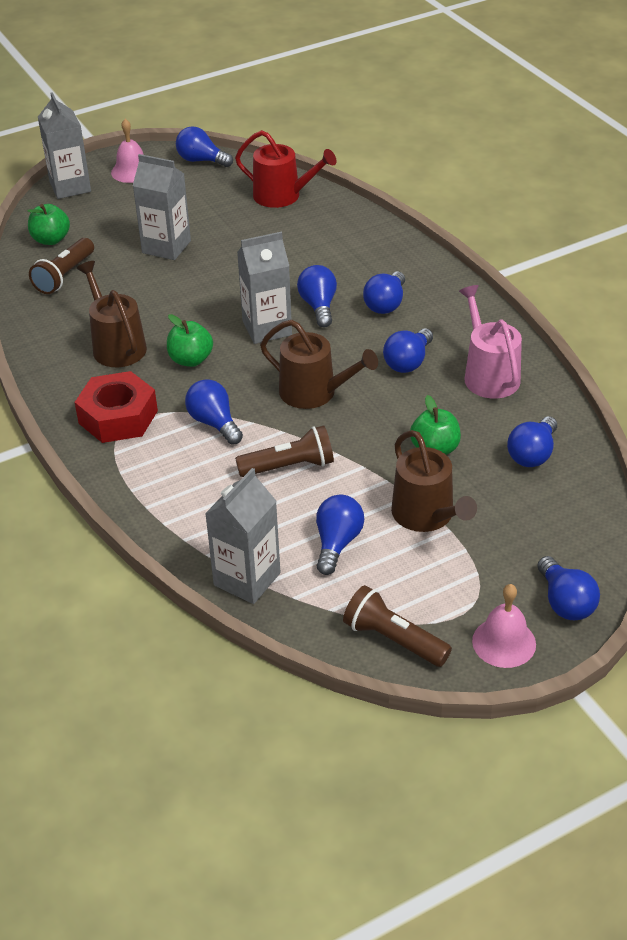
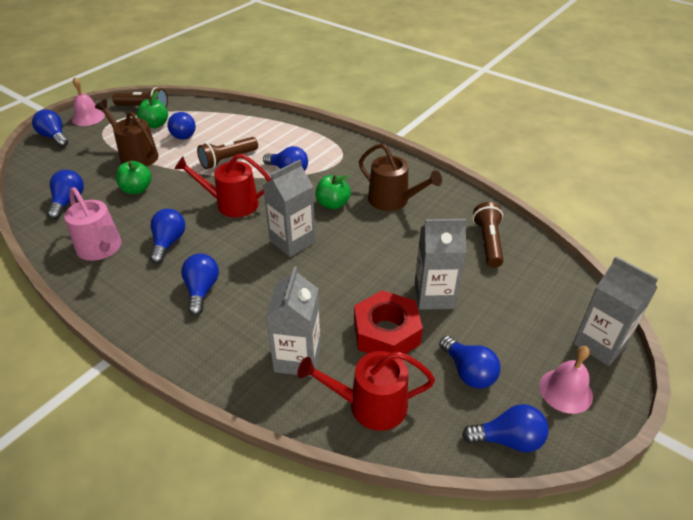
camera: 155 degrees right, 0 degrees up
(51, 240) = (540, 274): green apple -> green apple (155, 124)
(118, 417) = (350, 160): red nut -> red nut (386, 333)
(247, 579) = (225, 112): grey carton -> grey carton (297, 358)
(314, 393) = (232, 204): brown watering can -> red watering can
(318, 306) = (260, 272): blue light bulb -> blue light bulb (468, 372)

